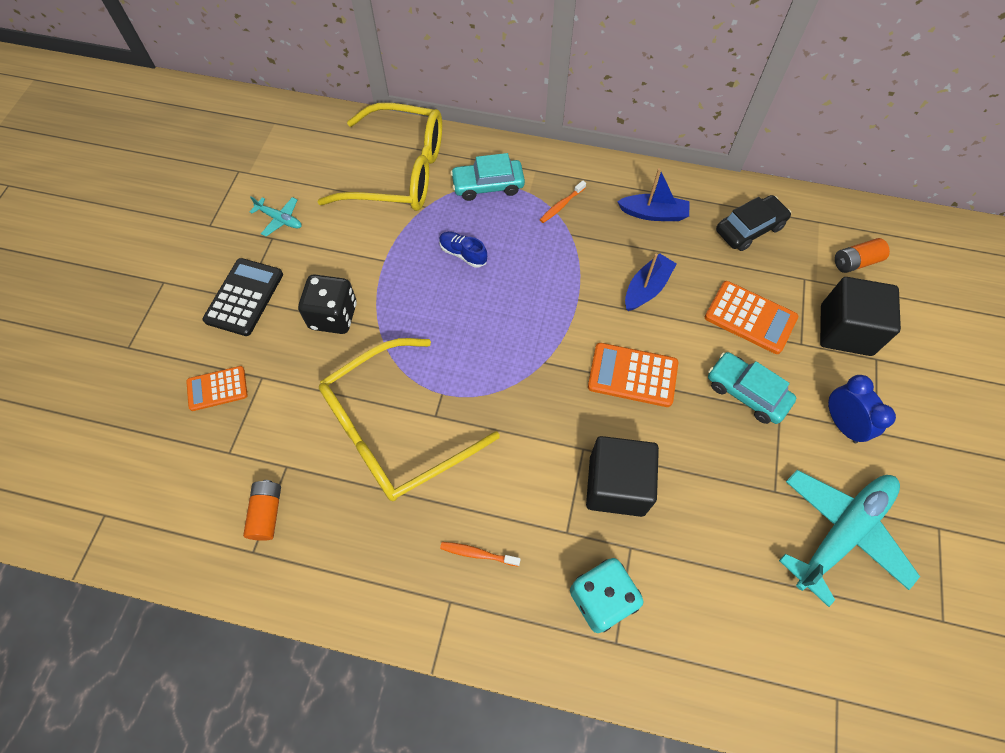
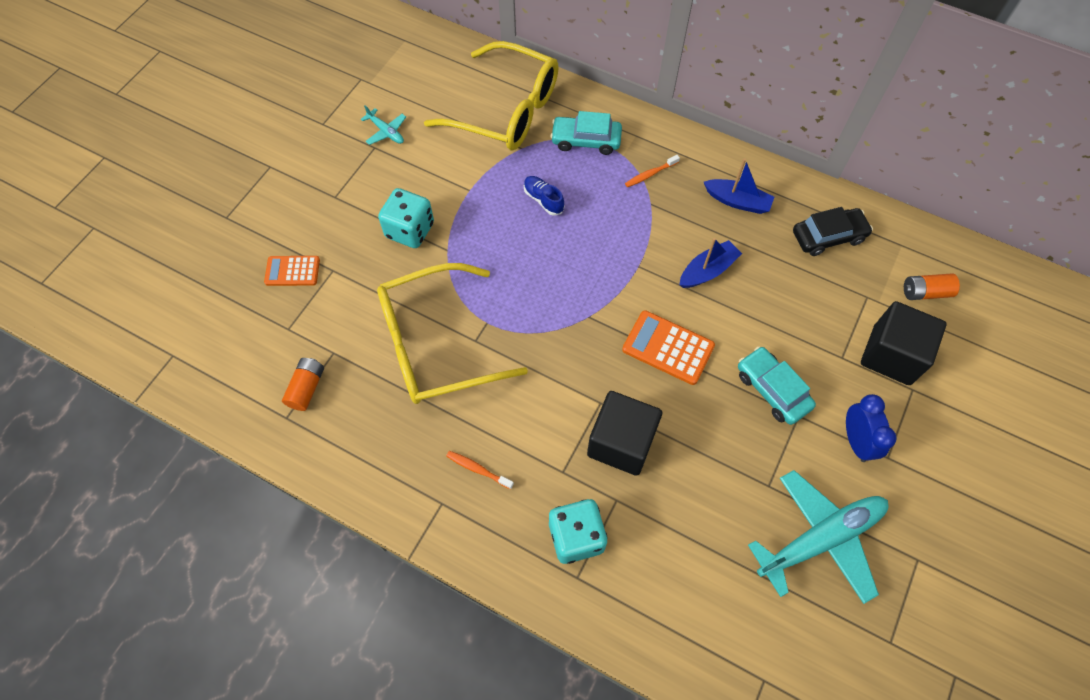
camera: 15 degrees right, 0 degrees up
(244, 297) = (336, 196): black calculator -> none
(333, 316) = (410, 230): black dice -> turquoise dice
(750, 317) = (800, 321): orange calculator -> none

